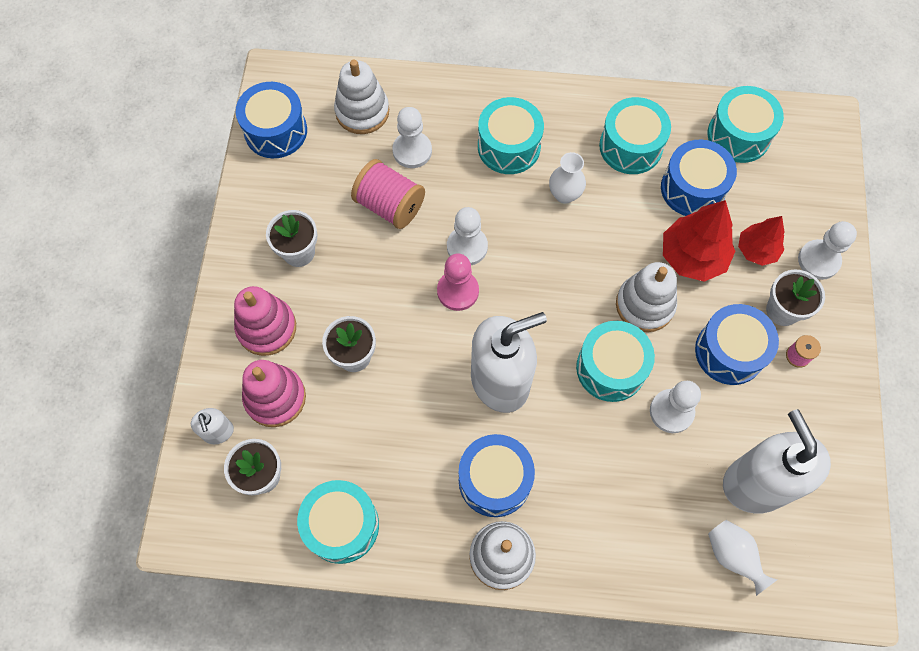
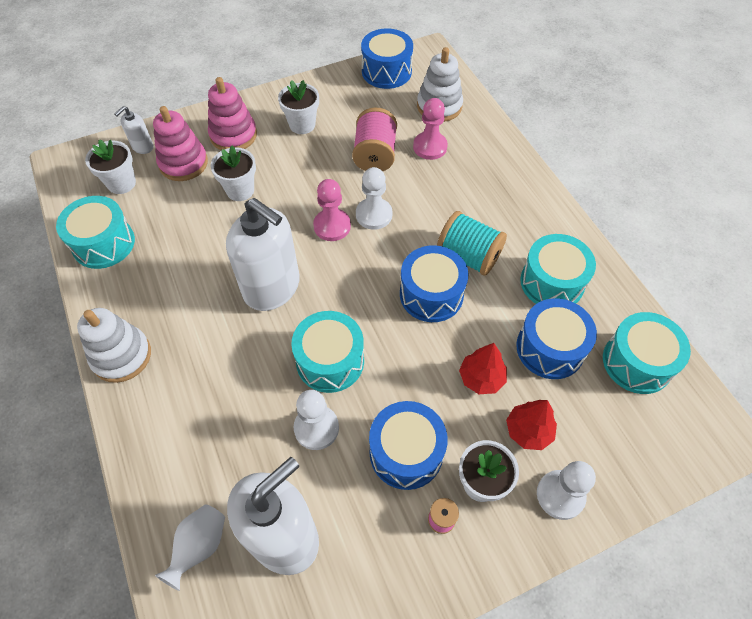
camera: 60 degrees right, 10 degrees down
(412, 151) = (430, 147): white pawn -> pink pawn
(494, 480) = (184, 322): blue drum -> blue drum (431, 294)
(509, 146) = (481, 201): turquoise drum -> none
(564, 194) = (468, 256): white vase -> turquoise spool
(644, 305) = (406, 361): white stacking toy -> none
(692, 256) = (481, 378): red tree -> red tree, size x0.63

